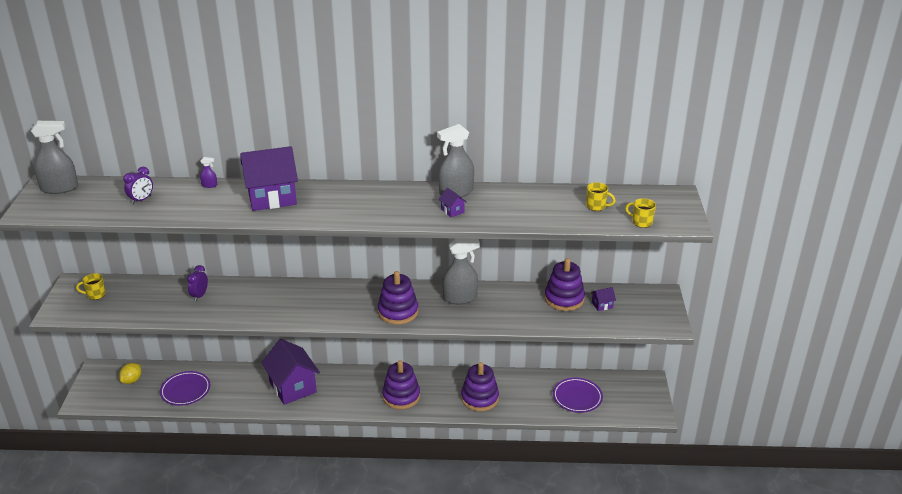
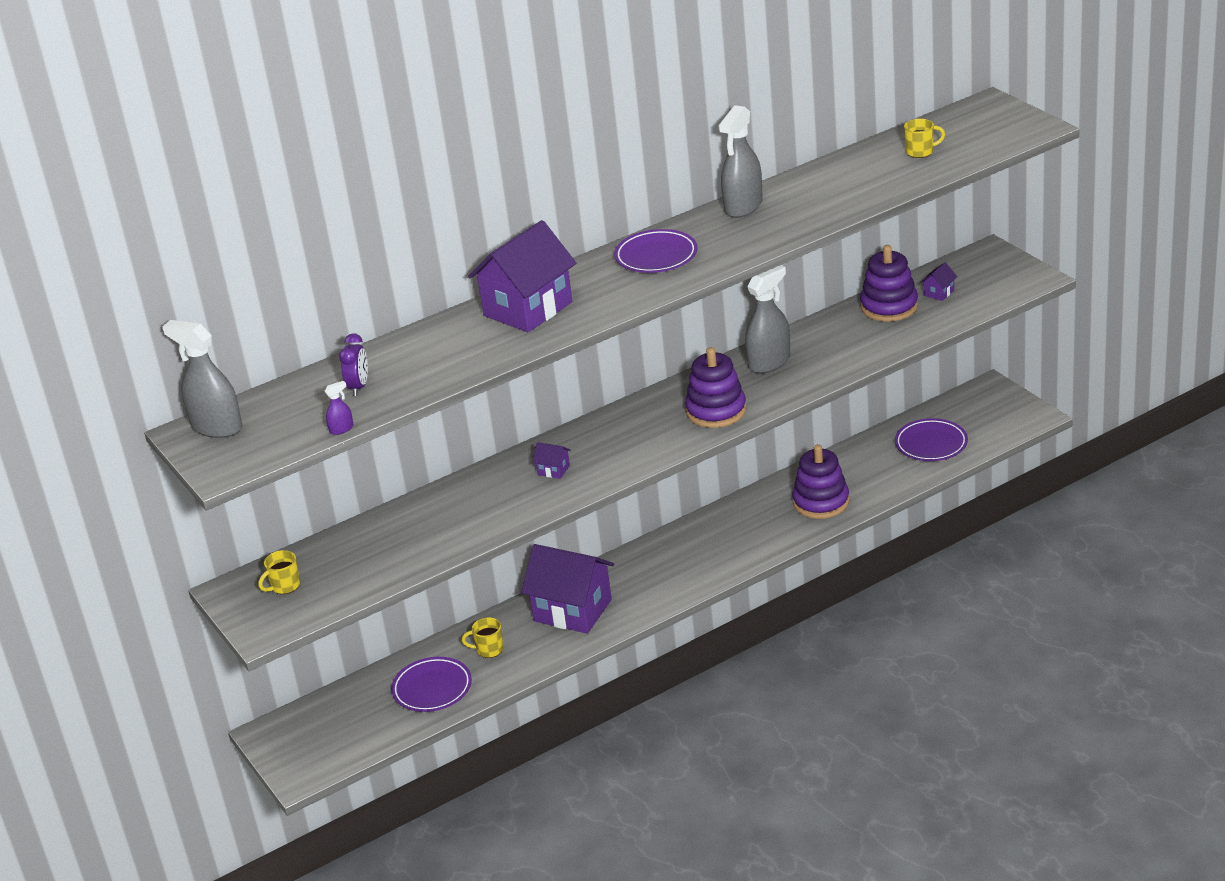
camera: 30 degrees left, 0 degrees up
(60, 188) = (216, 427): grey spray bottle -> grey spray bottle turned 105 degrees counterclockwise
(132, 380) = (337, 718): yellow lemon -> none
(200, 295) = (434, 517): purple clock -> none
(209, 185) = (421, 333): purple spray bottle -> purple spray bottle (341, 429)
(372, 199) = (656, 256): none -> purple plate
(401, 396) = (724, 549): purple stacking toy -> none
(452, 211) = (769, 226): purple house -> purple house (553, 470)
(641, 222) = (990, 146): yellow mug -> yellow mug (489, 650)

